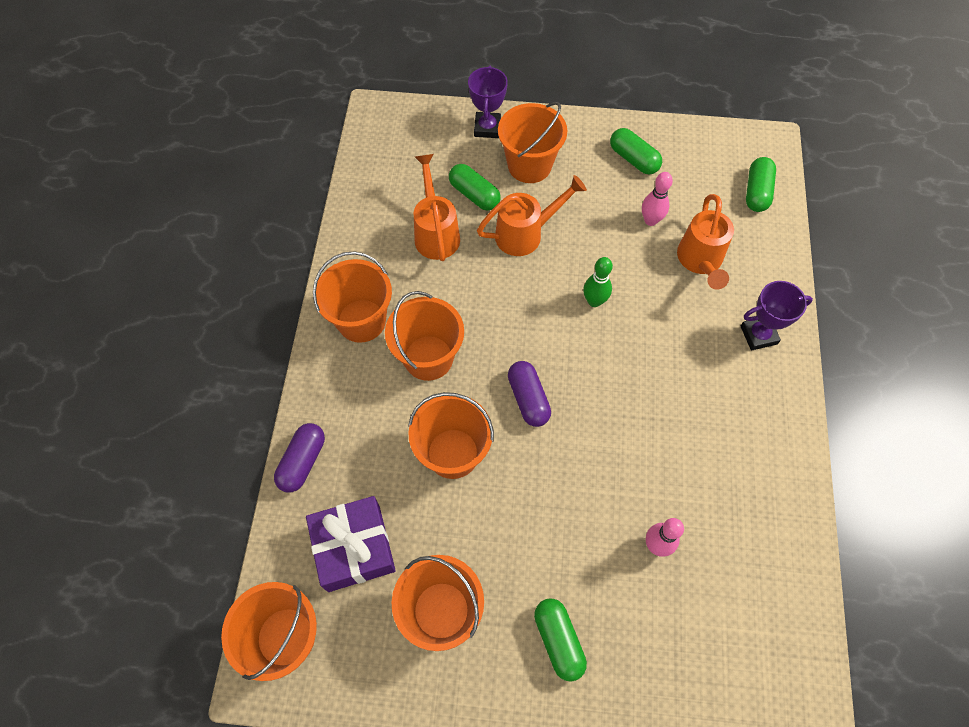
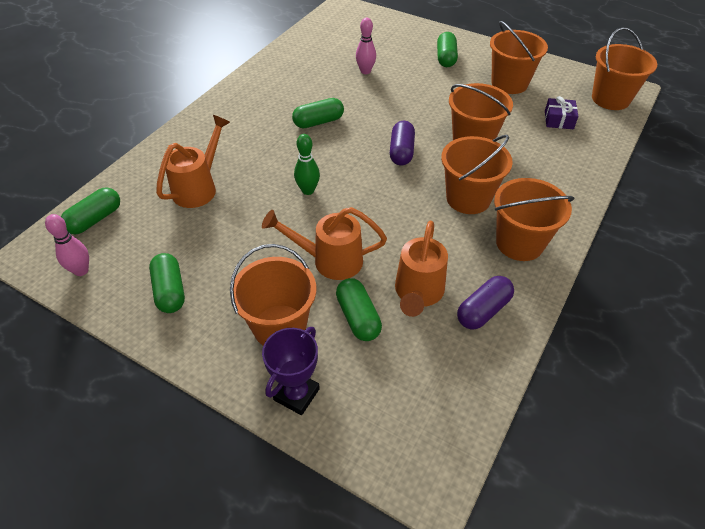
camera: 155 degrees left, 15 degrees down
(303, 462) = (589, 169): purple capsule -> purple capsule (483, 310)
(354, 548) = (559, 120): purple gift -> purple gift, size x0.56
(650, 220) = (208, 231): pink bowling pin -> pink bowling pin (81, 270)
(650, 408) = (318, 122): none -> green capsule
(758, 335) = (207, 133): purple trophy -> none

